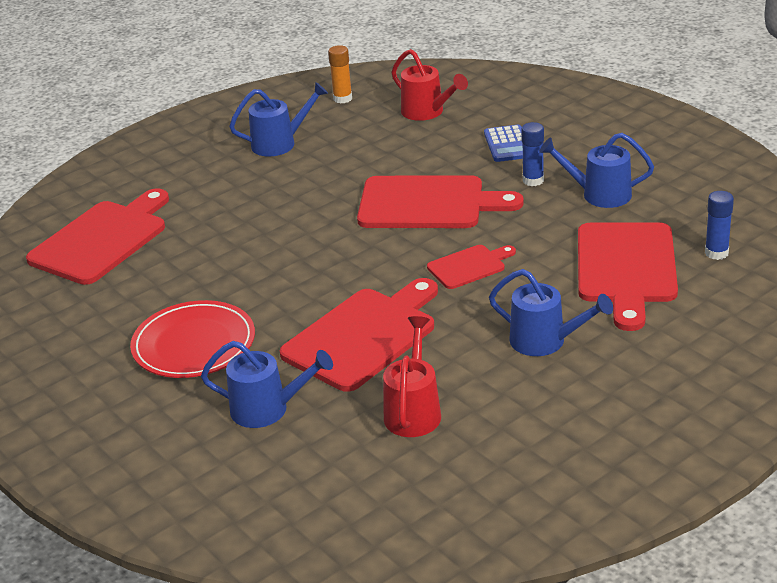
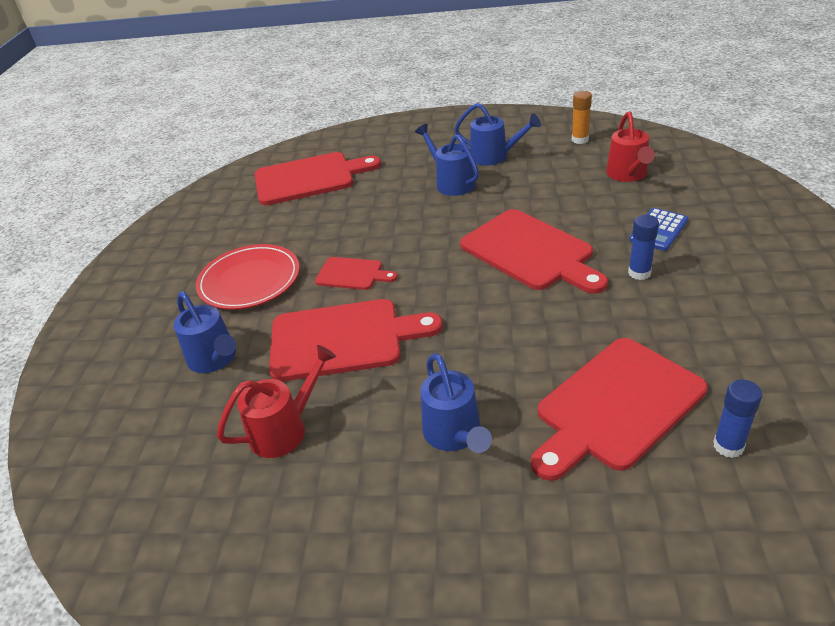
camera: 45 degrees right, 5 degrees up
(469, 266) = (489, 324): red cutting board -> red cutting board (352, 274)
(598, 194) = (682, 316): blue watering can -> blue watering can (451, 183)

